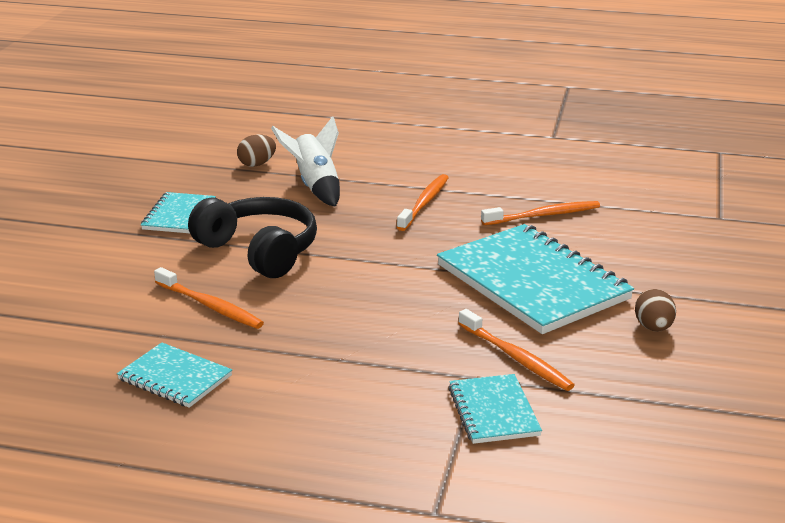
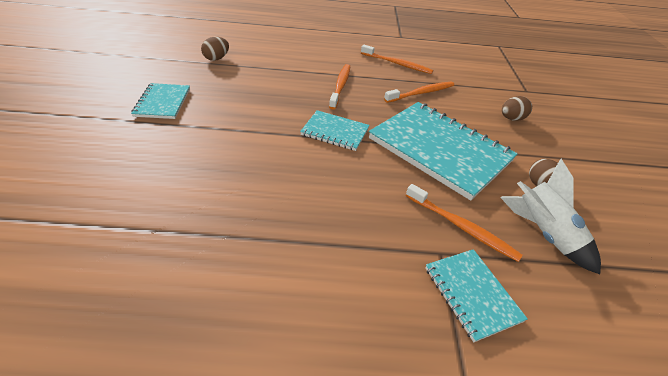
camera: 15 degrees left, 15 degrees up
(175, 378) = (174, 286): turquoise notebook -> turquoise notebook (335, 132)
(210, 306) = (199, 192): orange toothbrush -> orange toothbrush (397, 64)
(259, 251) = (231, 132): black headphones -> none
(315, 186) = (262, 75): white rocket -> white rocket (542, 233)
(666, 252) = (511, 119): none -> brown egg

